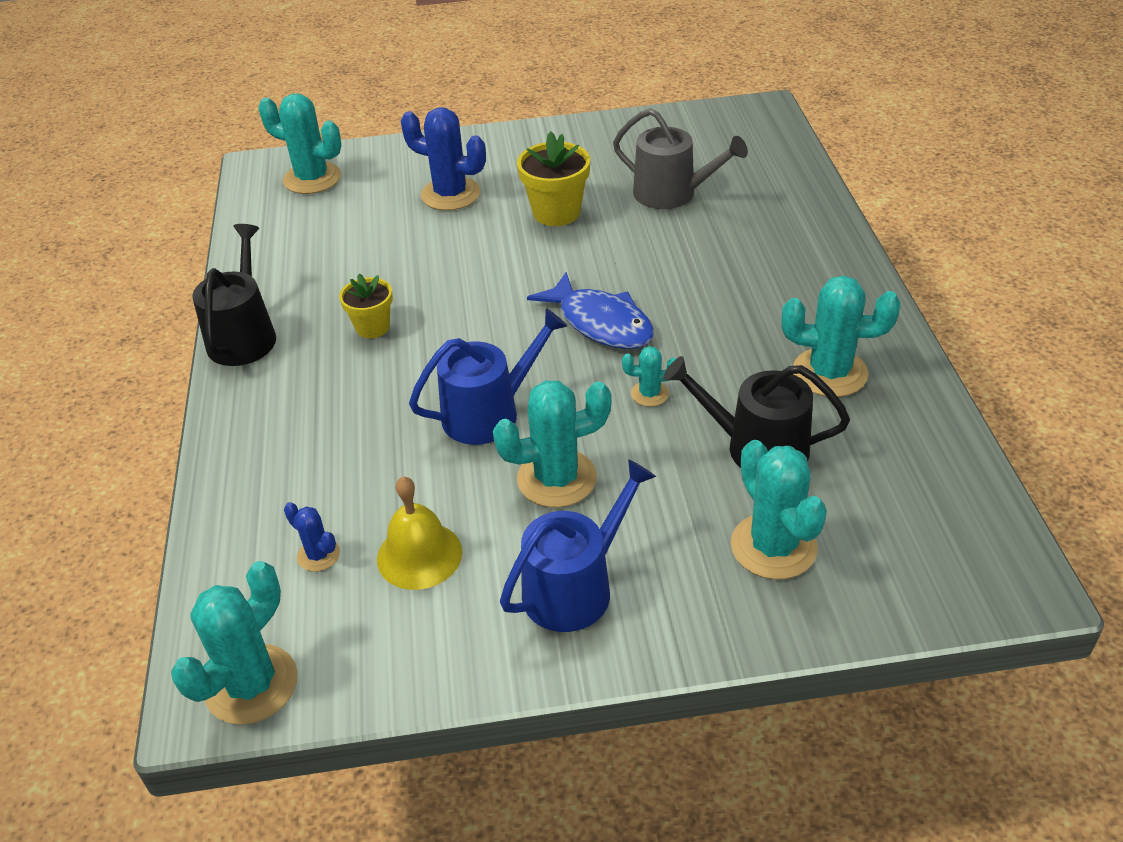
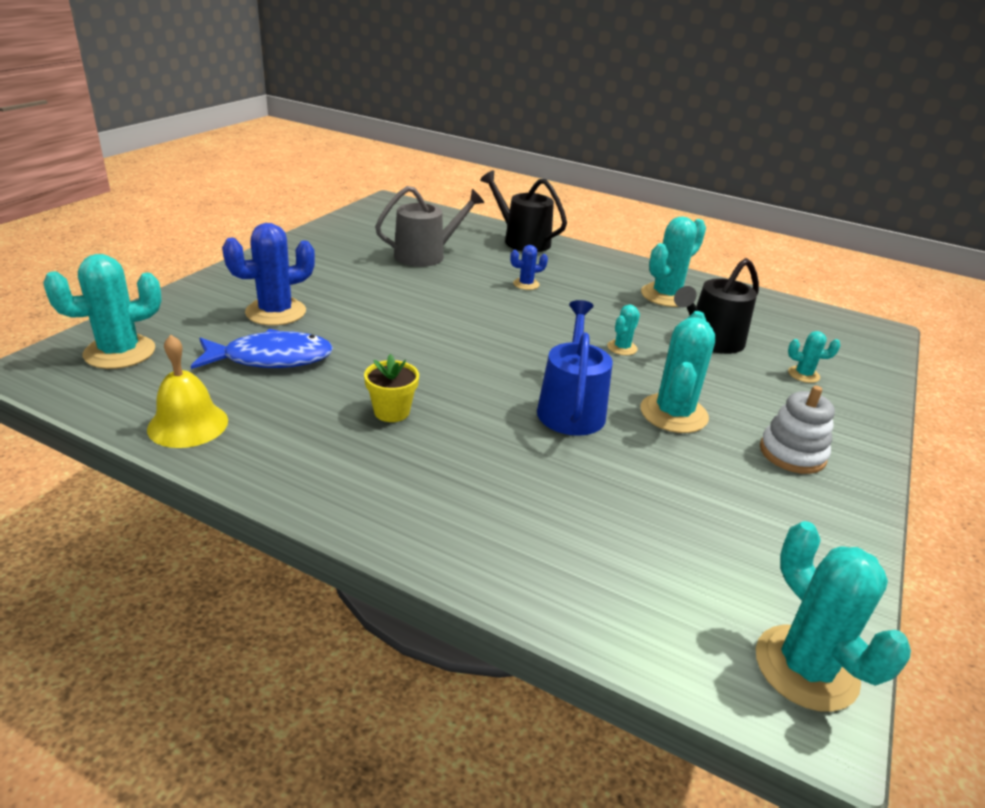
camera: 60 degrees left, 10 degrees down
(244, 336) = (294, 480): black watering can -> black watering can (522, 240)
(318, 555) = (662, 558): blue cactus -> blue cactus (526, 284)
(419, 555) = (706, 505): yellow bell -> yellow bell (188, 424)
(556, 212) = (376, 291): yellow flower pot -> none
(575, 587) = (792, 453): blue watering can -> white stacking toy
(601, 323) = (526, 330): blue fish -> blue fish (271, 358)
(773, 546) = (803, 375): turquoise cactus -> turquoise cactus, size x0.51

